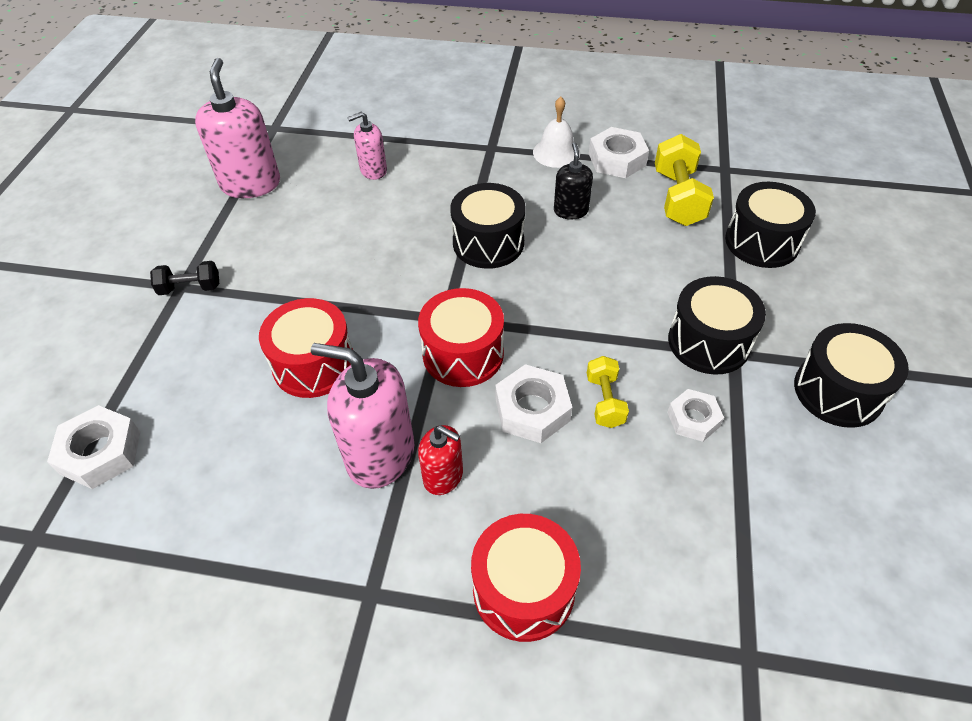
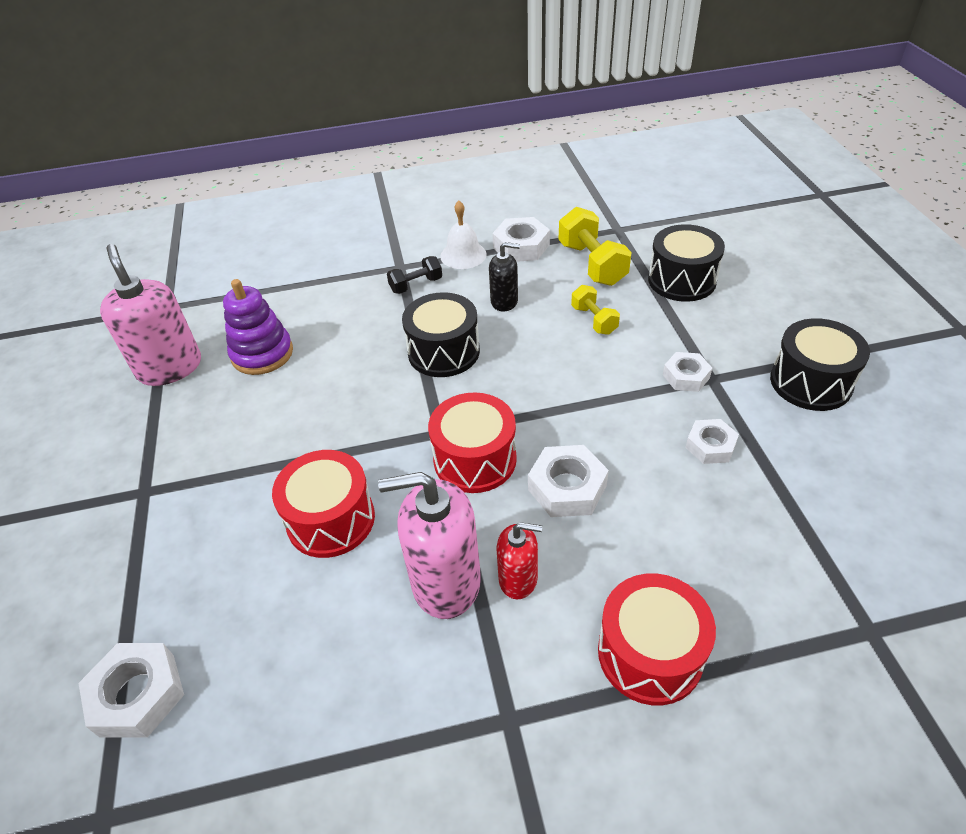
camera: 20 degrees left, 5 degrees down
(190, 288) = (155, 489): black dumbbell -> black dumbbell (416, 285)
(331, 195) = (262, 354): none -> purple stacking toy
(373, 170) = (294, 319): pink soap dispenser -> none
(570, 211) = (504, 301): black soap dispenser -> black soap dispenser turned 120 degrees clockwise
(604, 401) = (627, 457): yellow dumbbell -> yellow dumbbell (594, 320)
(708, 342) = (686, 376): black drum -> white nut

